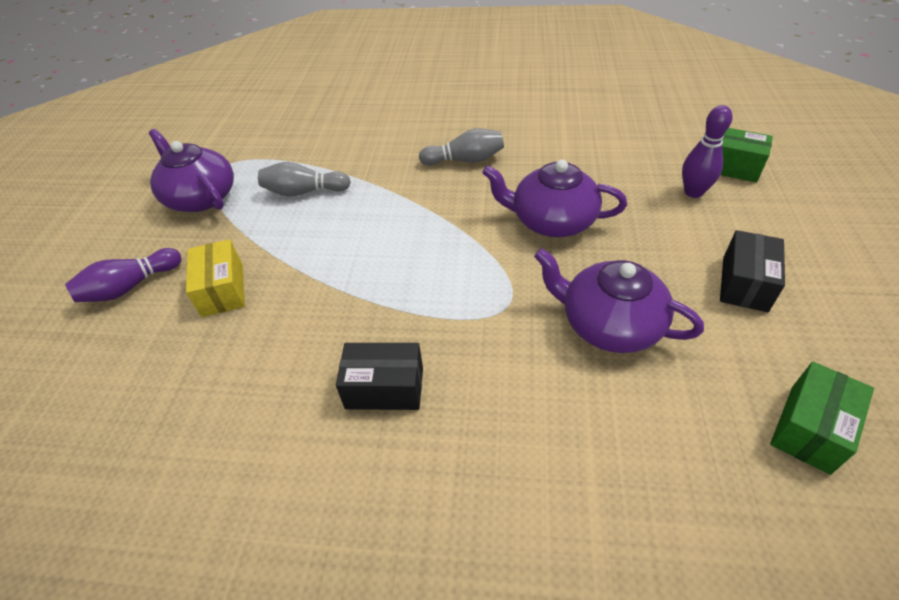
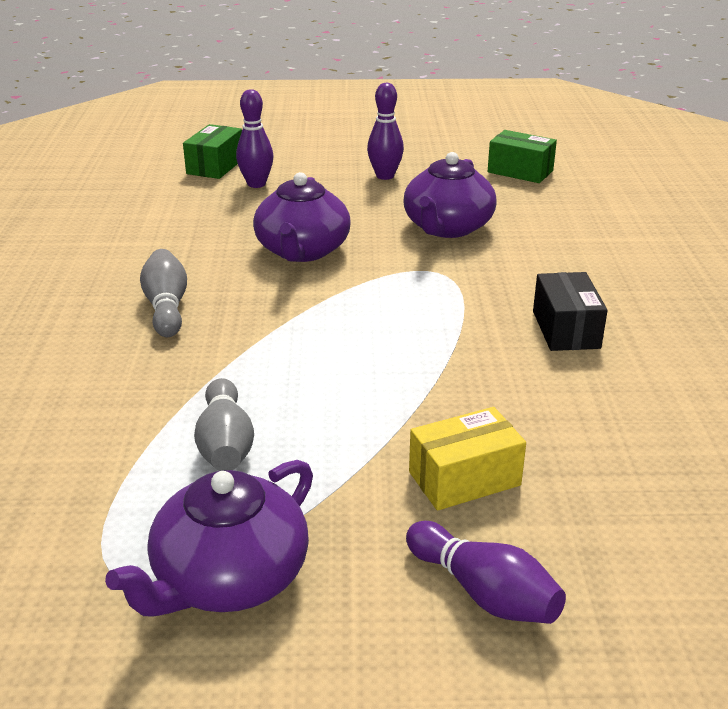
camera: 100 degrees left, 15 degrees down
(744, 284) = (385, 176): black box -> purple bowling pin

